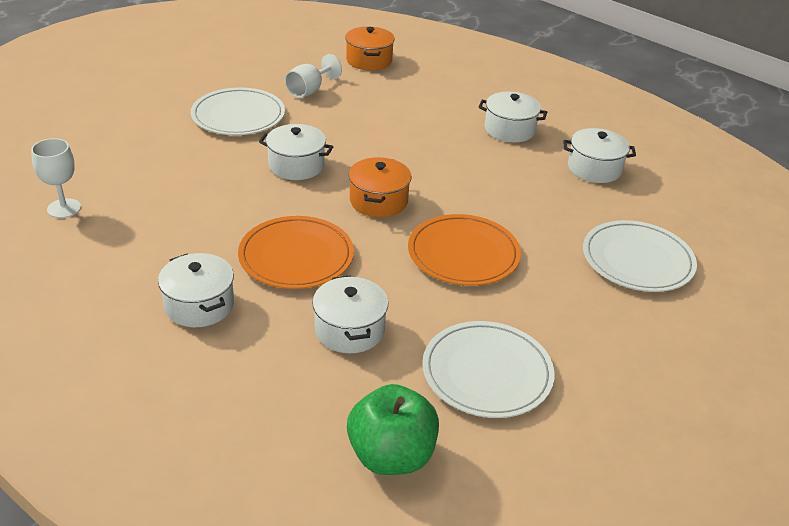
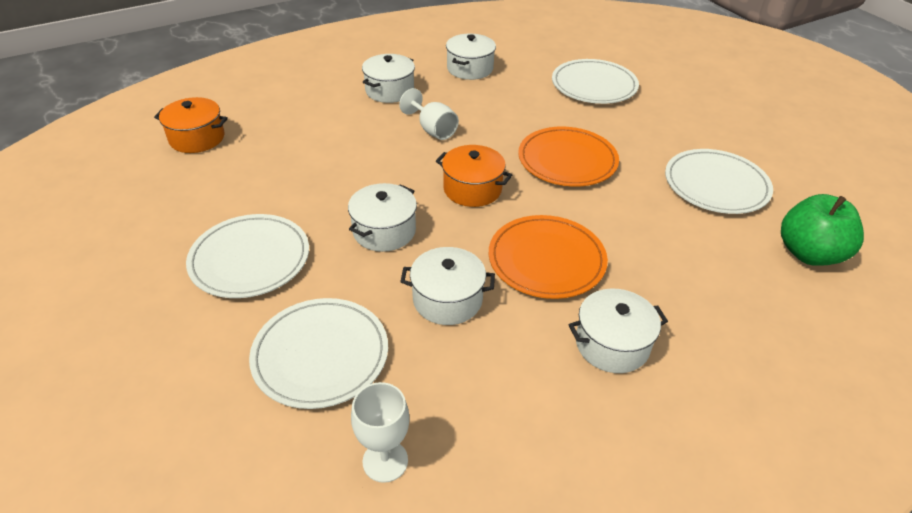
camera: 70 degrees left, 5 degrees up
(151, 165) = (320, 355): none -> white plate
(309, 90) = (231, 193): white goblet -> white goblet (433, 130)
(349, 330) = (660, 246): white pot -> white pot (447, 299)

